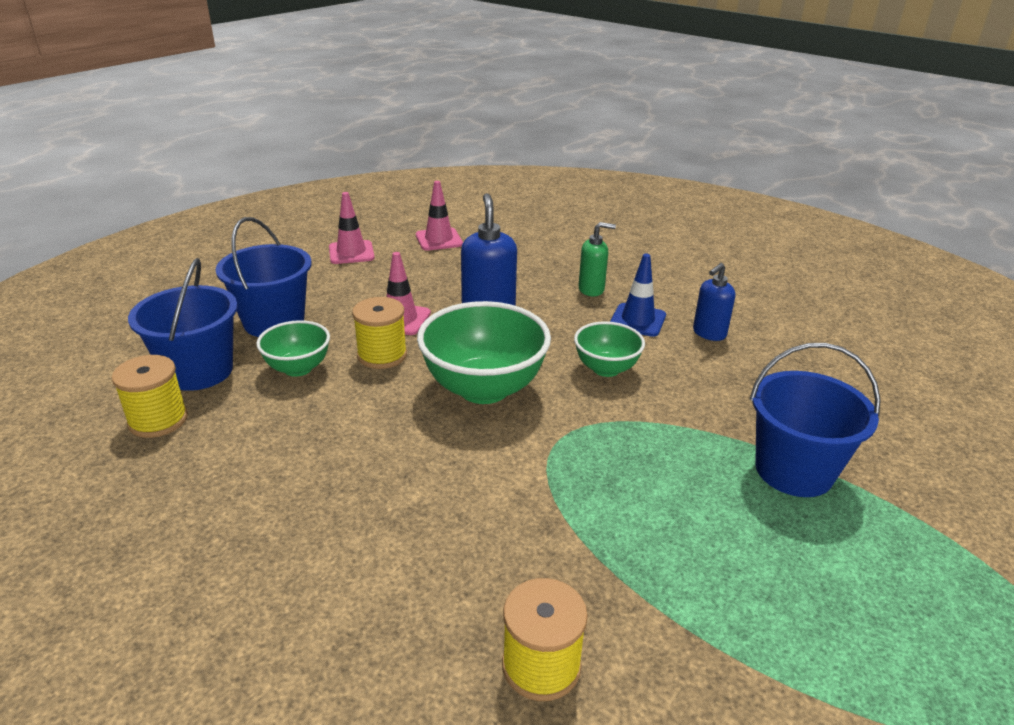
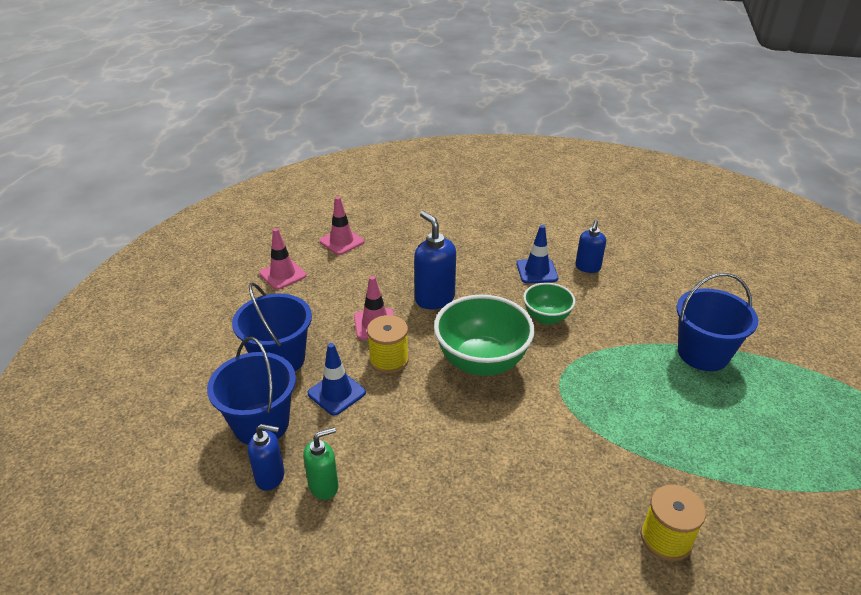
camera: 25 degrees left, 5 degrees up
(158, 420) = (270, 477): yellow spool -> blue soap dispenser
(298, 368) = (336, 393): green bowl -> blue traffic cone
(591, 289) = (487, 254): green soap dispenser -> green soap dispenser (324, 486)

